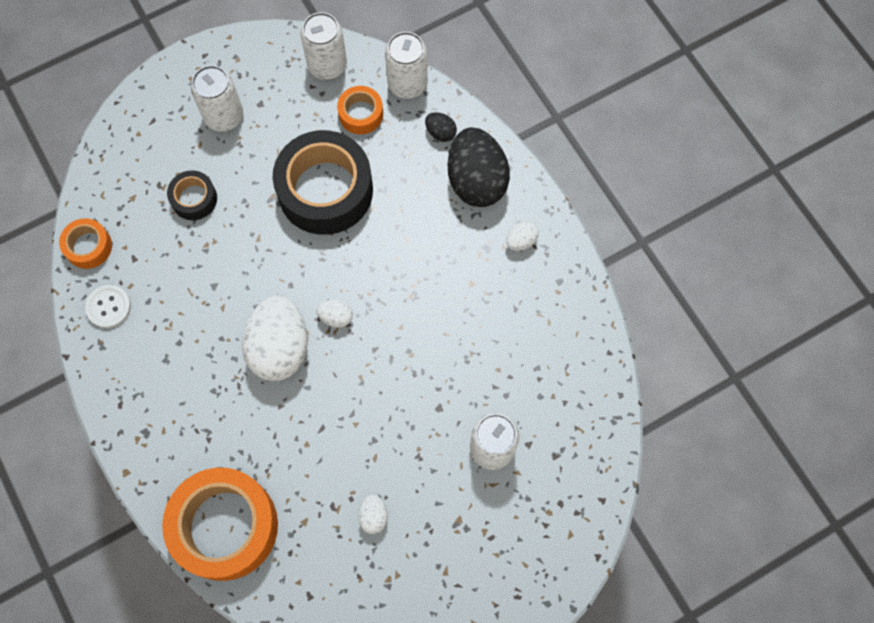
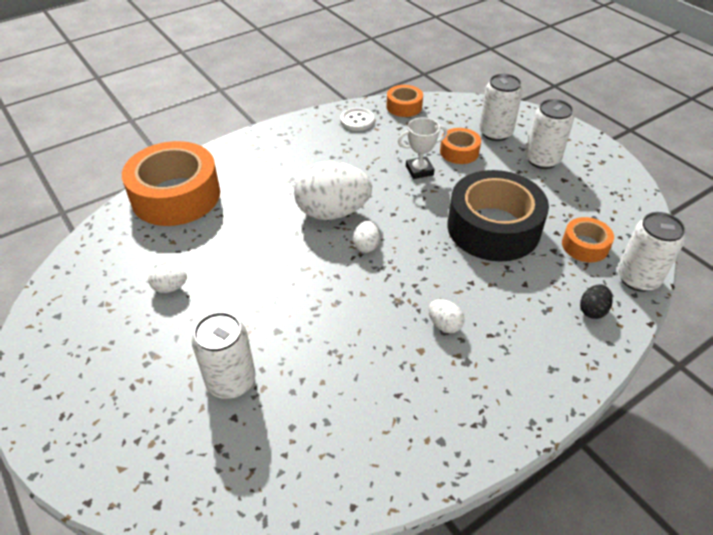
camera: 85 degrees right, 25 degrees down
(194, 199) = (459, 152): black tape -> orange tape
(221, 247) = (419, 170): none -> white trophy
(327, 65) = (626, 218): white can -> white can (495, 133)
(476, 181) = (546, 347): black egg -> none
(521, 241) = (484, 396): white egg -> white egg (444, 325)

